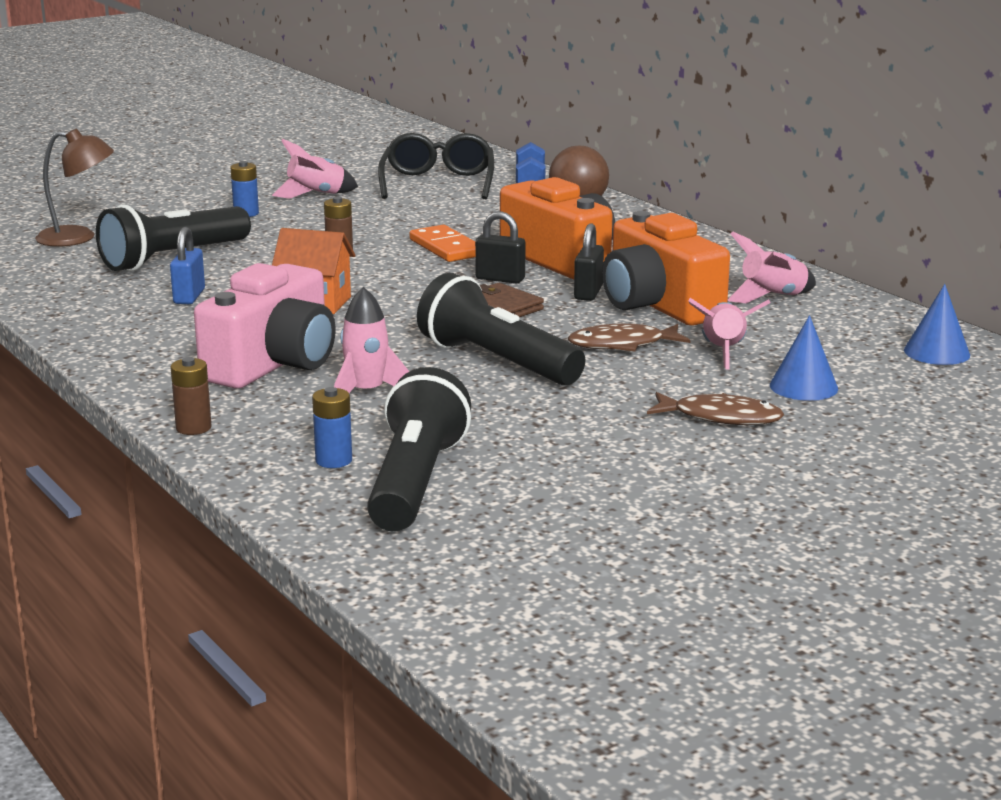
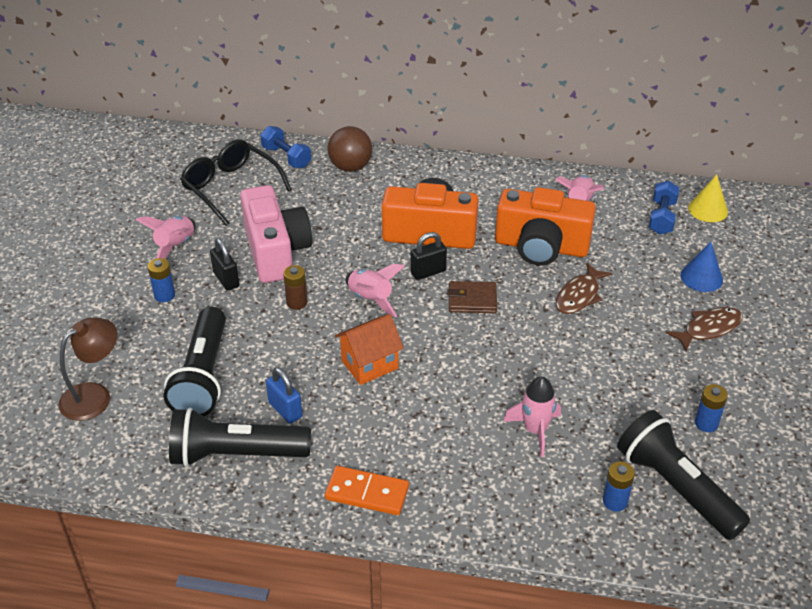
camera: 45 degrees left, 20 degrees up
(193, 428) = (505, 532): brown battery -> none
(274, 364) = (446, 440): pink camera -> pink camera (276, 251)
(446, 248) = (349, 258): orange domino -> orange domino (367, 493)
(496, 362) = (548, 354): black flashlight -> black flashlight (235, 454)
(554, 465) = (706, 423): none -> blue battery
(588, 293) = (492, 257): black padlock -> black padlock (226, 279)
(723, 352) = (630, 271): pink rocket -> pink rocket (371, 299)
(857, 337) = (661, 217): none -> blue dumbbell
(936, 352) = (708, 209): blue cone -> yellow cone

